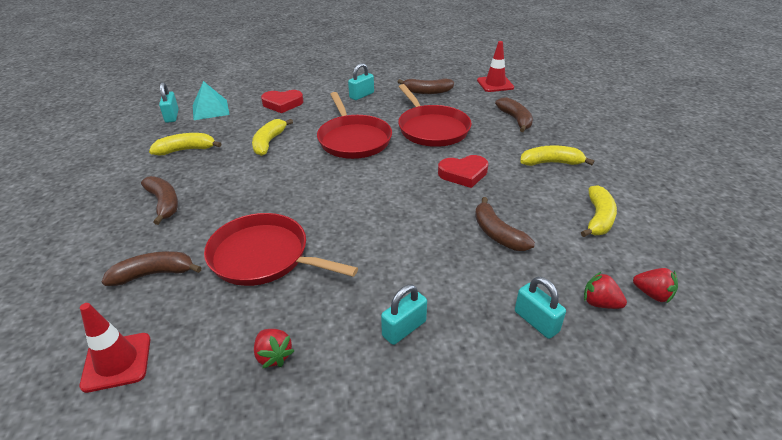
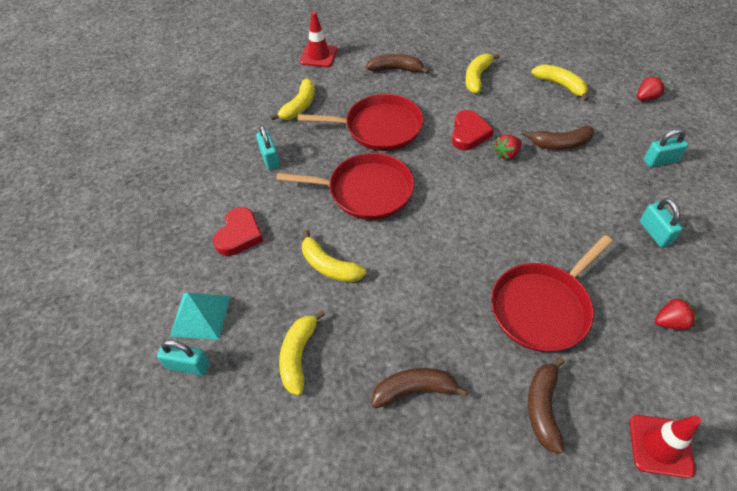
camera: 65 degrees left, 15 degrees up
(427, 92) = (299, 106): brown banana -> yellow banana
(600, 303) = (649, 124): red strawberry -> red strawberry (507, 154)

